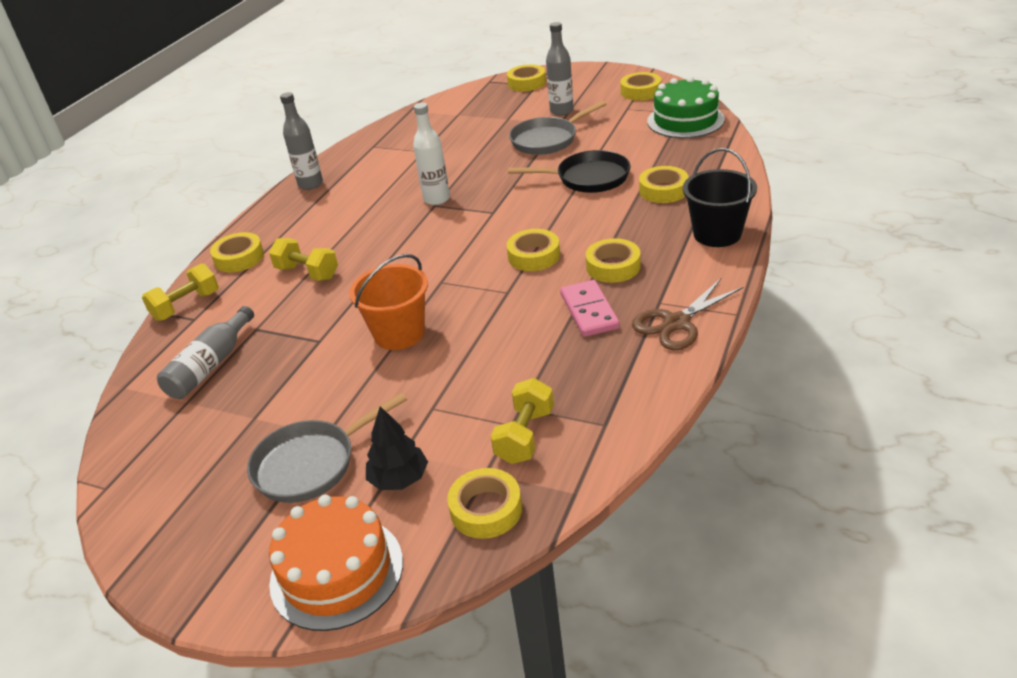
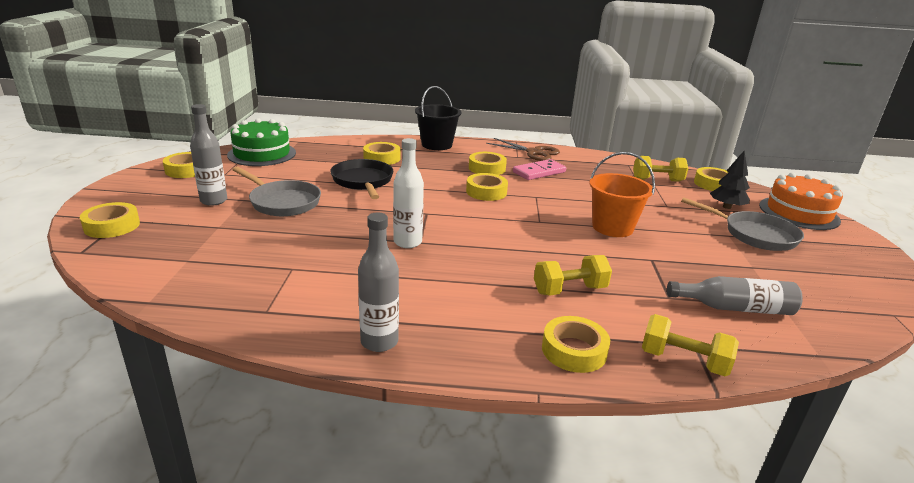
camera: 115 degrees left, 10 degrees down
(307, 273) = (569, 290): yellow dumbbell -> yellow dumbbell turned 60 degrees clockwise

